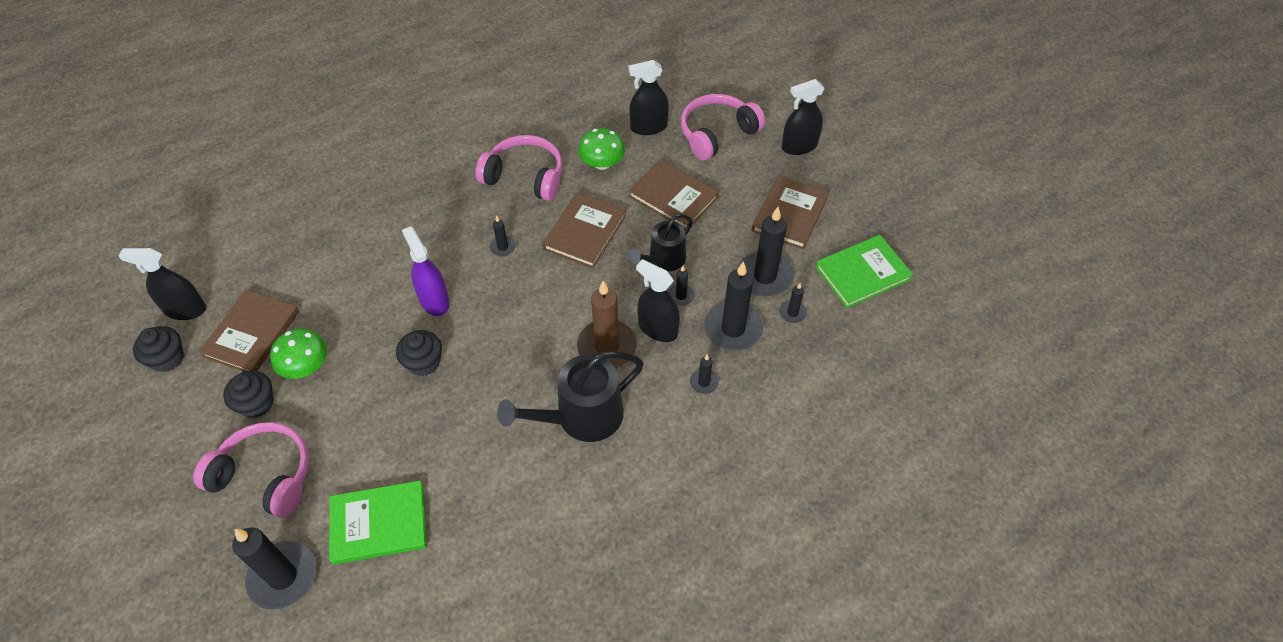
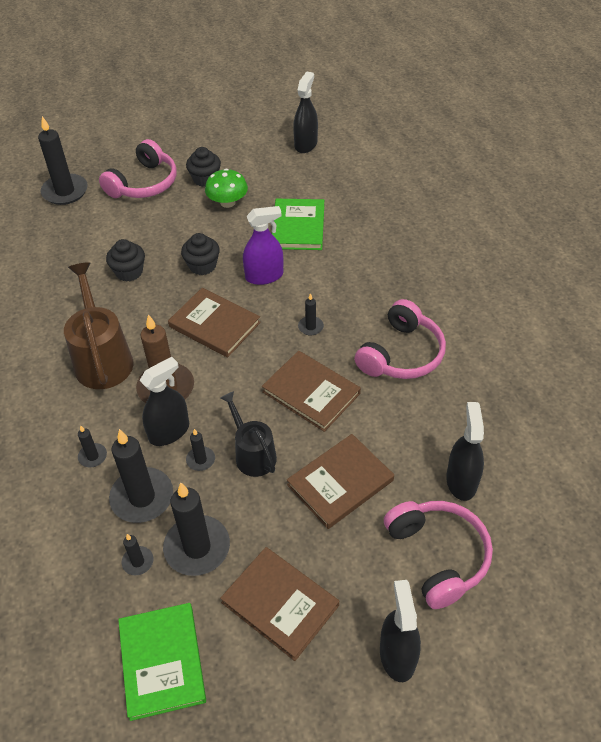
camera: 105 degrees right, 5 degrees down
(167, 358) = (263, 138): black cupcake -> black cupcake (129, 272)
(252, 334) = (269, 176): brown book -> brown book (214, 325)
(379, 524) = (76, 235): green book -> green book (298, 227)
(581, 417) = (102, 359): black watering can -> brown watering can
(602, 163) = (408, 423): green mushroom -> none

